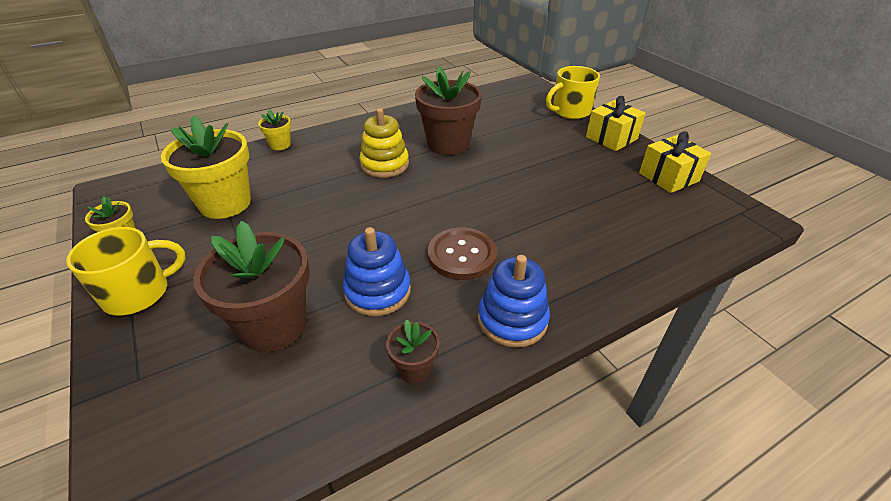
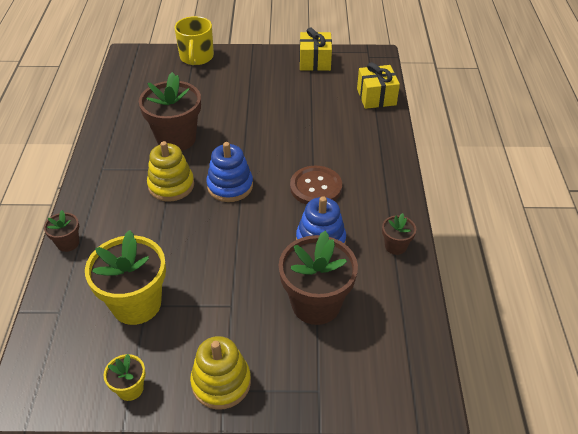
camera: 60 degrees left, 5 degrees up
(138, 293) = (221, 382): yellow mug -> yellow stacking toy
(280, 145) = (68, 243): yellow flower pot -> brown flower pot
(512, 319) = (386, 190): blue stacking toy -> blue stacking toy (230, 186)
(611, 138) = (250, 58): yellow gift -> yellow gift (376, 97)

